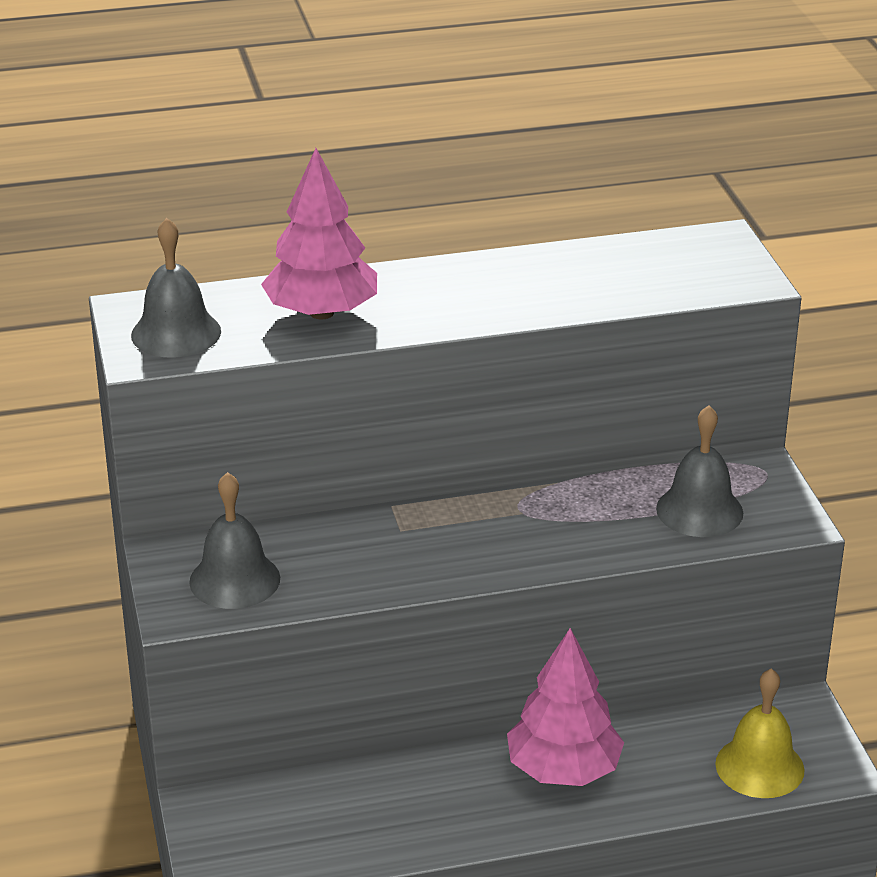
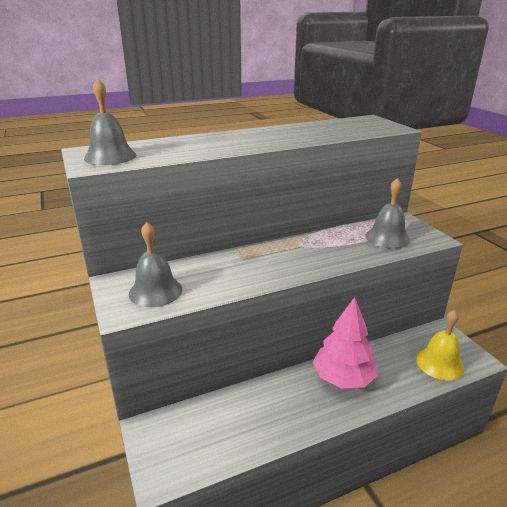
camera: 10 degrees left, 5 degrees down
(321, 313) = (190, 146): pink tree -> none

